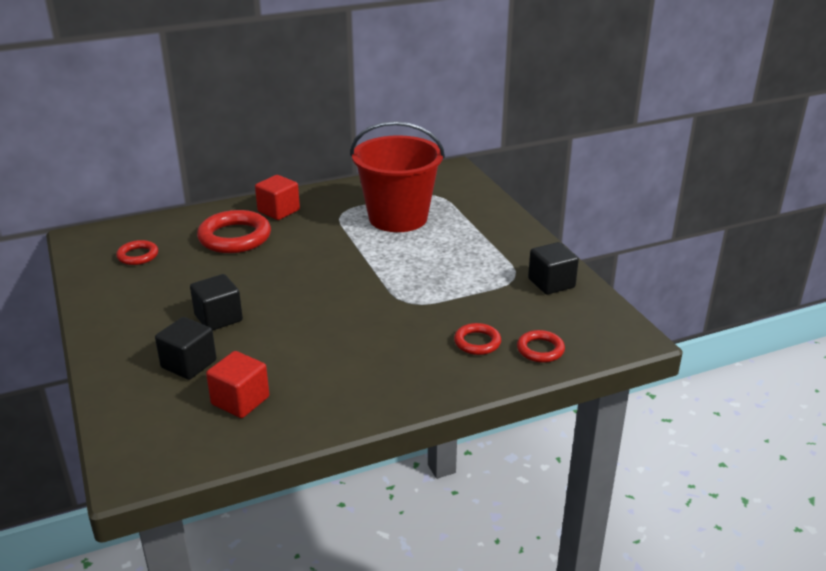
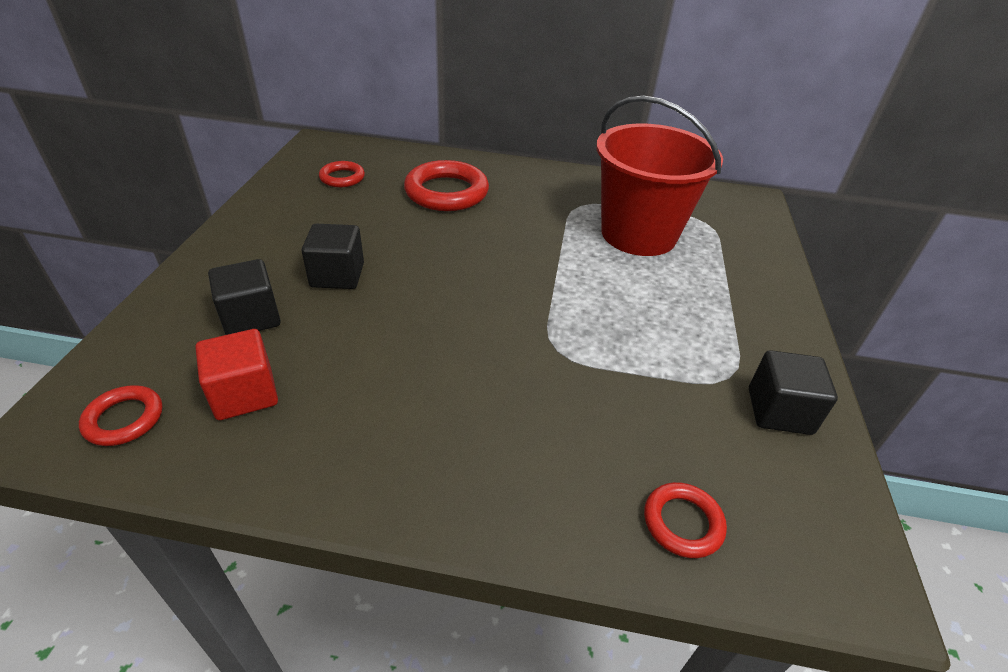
camera: 30 degrees right, 10 degrees up
(278, 211) = (516, 180): red cube -> none
(477, 342) = (597, 458): red ring -> red ring (124, 419)

